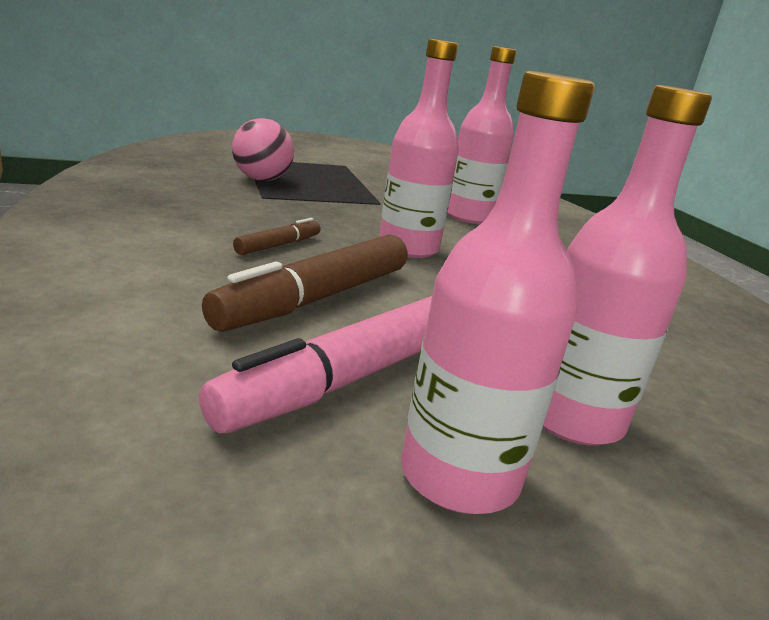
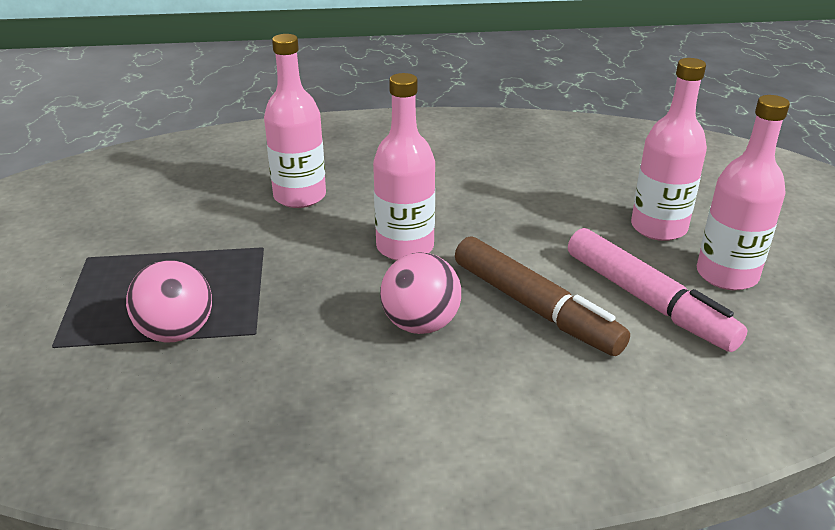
camera: 75 degrees left, 10 degrees up
(278, 245) = (420, 324): brown marker -> pink ball

